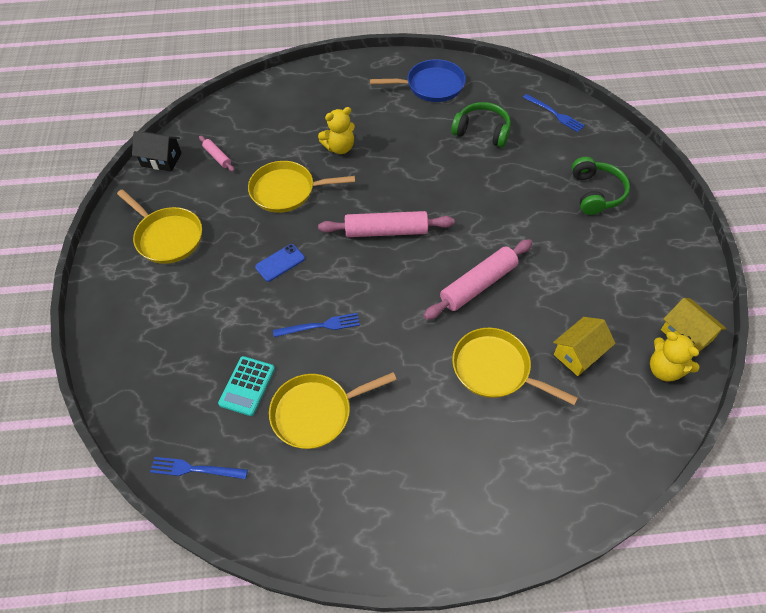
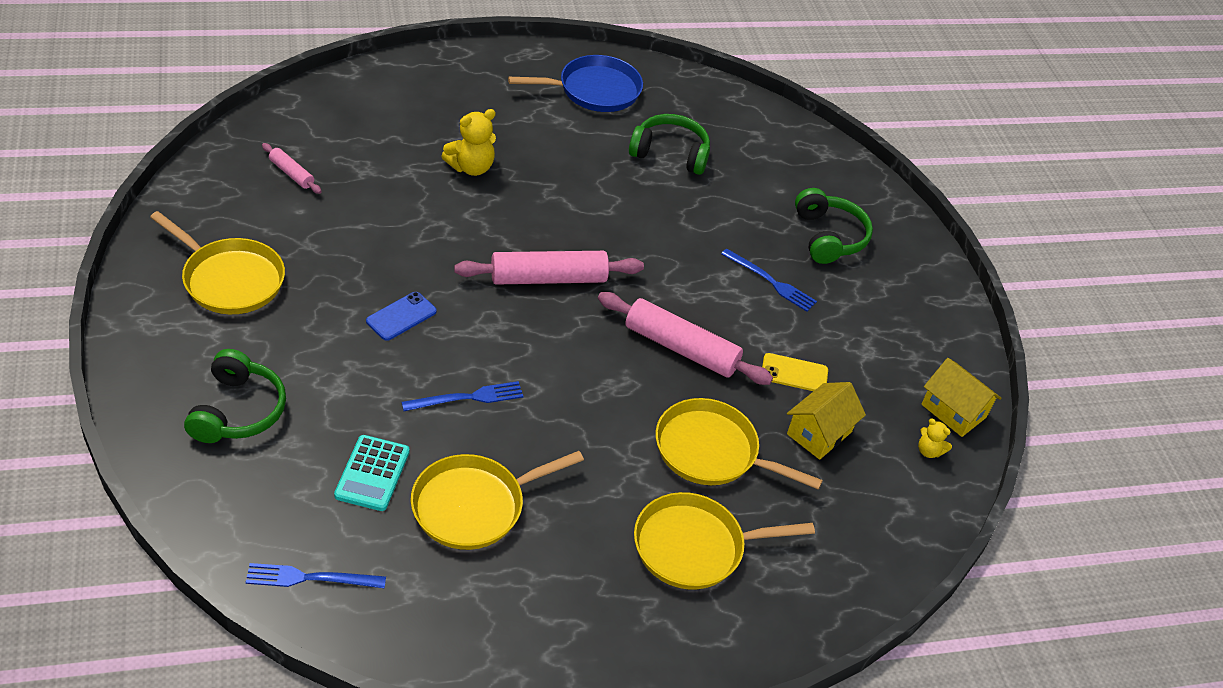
camera: 15 degrees left, 10 degrees down
(161, 159) = (206, 174): black house -> none
(161, 337) = (237, 411): none -> green headphones
(286, 191) = (400, 222): yellow pan -> yellow pan (694, 547)
(478, 285) = (681, 348): pink rolling pin -> pink rolling pin turned 75 degrees clockwise
(554, 114) = (767, 134): blue fork -> blue fork (771, 282)
(562, 304) = (794, 373): none -> yellow phone
(664, 369) = (929, 451): yellow teddy bear -> yellow teddy bear, size x0.56

